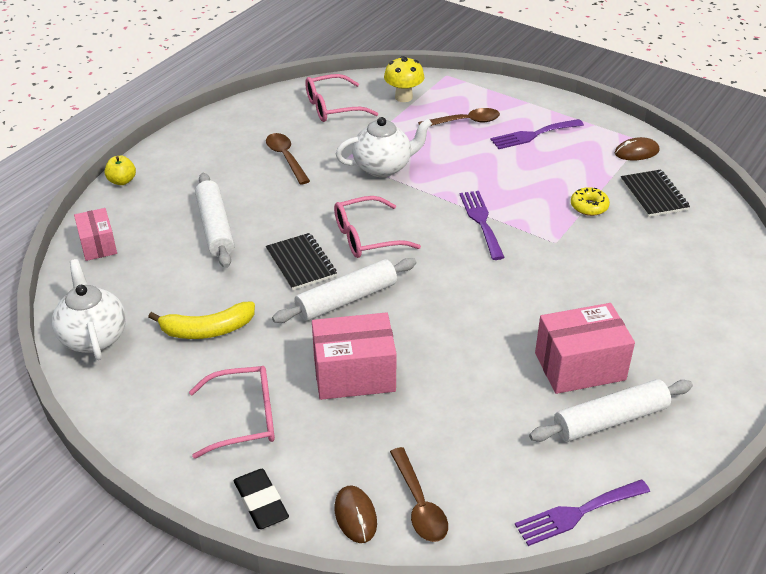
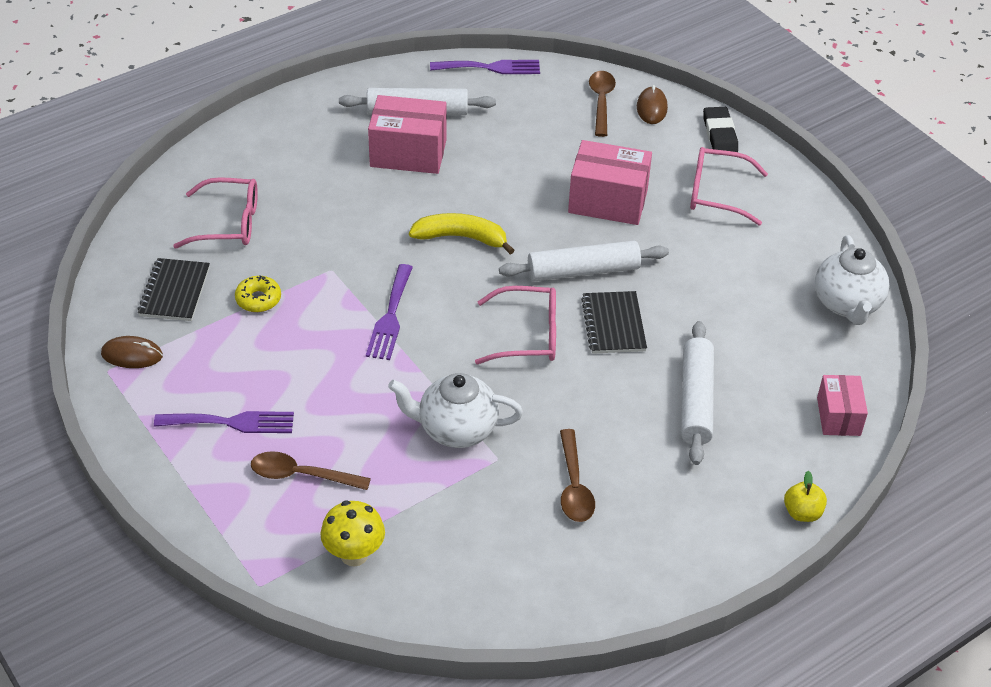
camera: 160 degrees left, 5 degrees up
(207, 330) = (731, 280): yellow banana -> yellow banana (461, 238)
(333, 107) = (468, 567): pink glasses -> pink glasses (228, 223)

